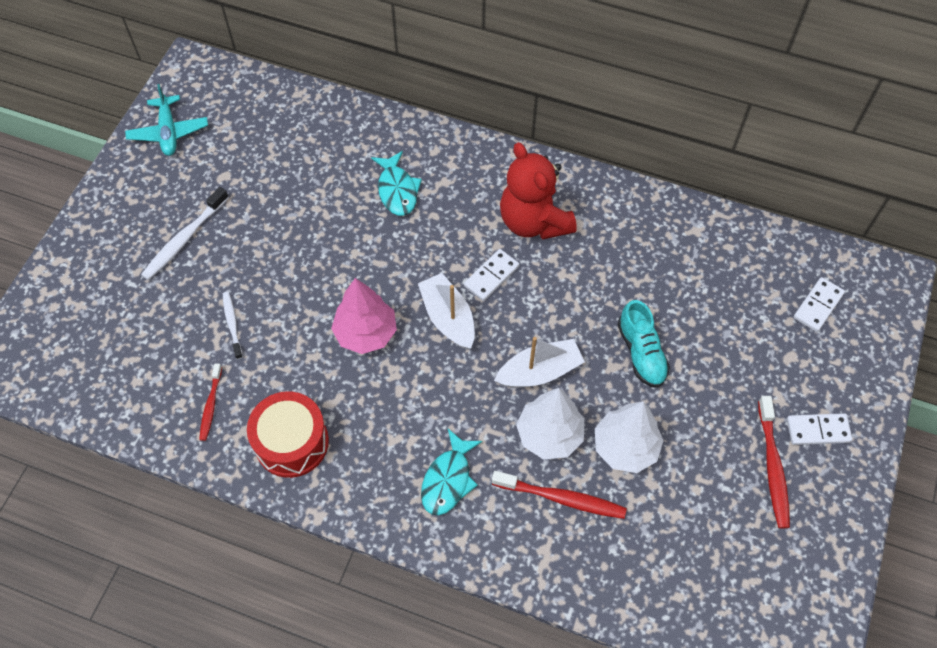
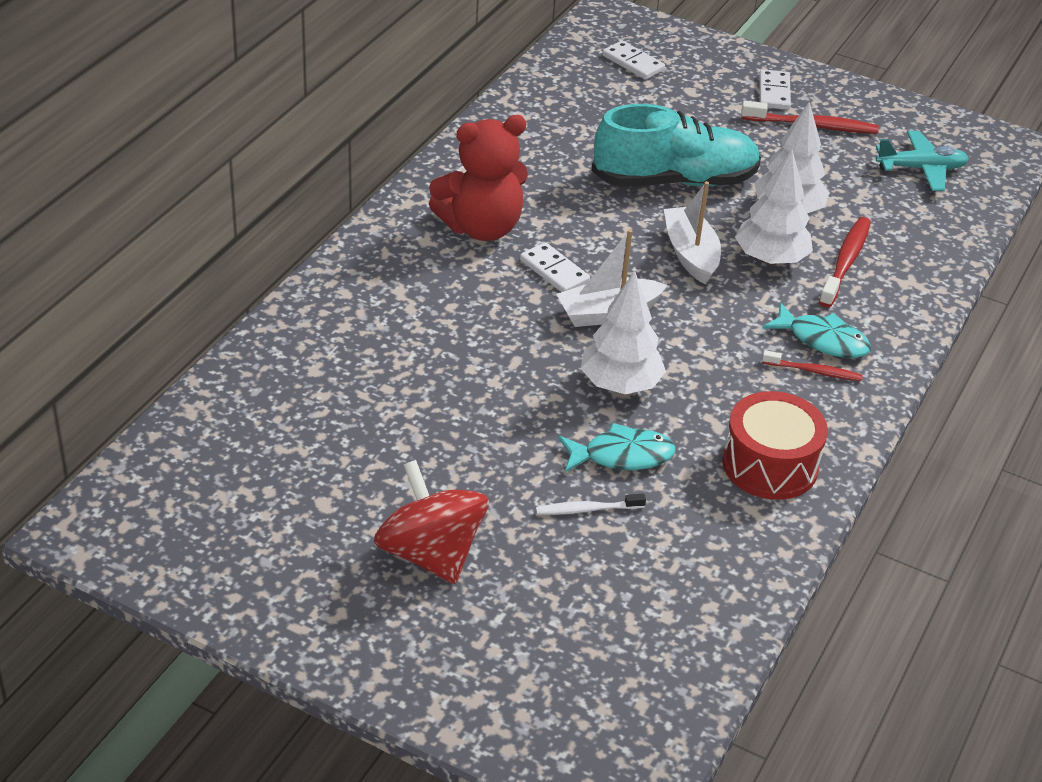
camera: 85 degrees left, 20 degrees down
(168, 132) = (213, 563): turquoise plane -> turquoise plane (921, 169)
(184, 239) = (430, 553): white toothbrush -> red spinning top
(211, 405) = (712, 538): red toothbrush -> red toothbrush (814, 371)
(366, 333) = (620, 384): pink tree -> white tree
(397, 190) = (401, 333): turquoise fish -> turquoise fish (622, 456)
(641, 353) = (674, 181): turquoise shoe -> turquoise shoe, size x1.73

